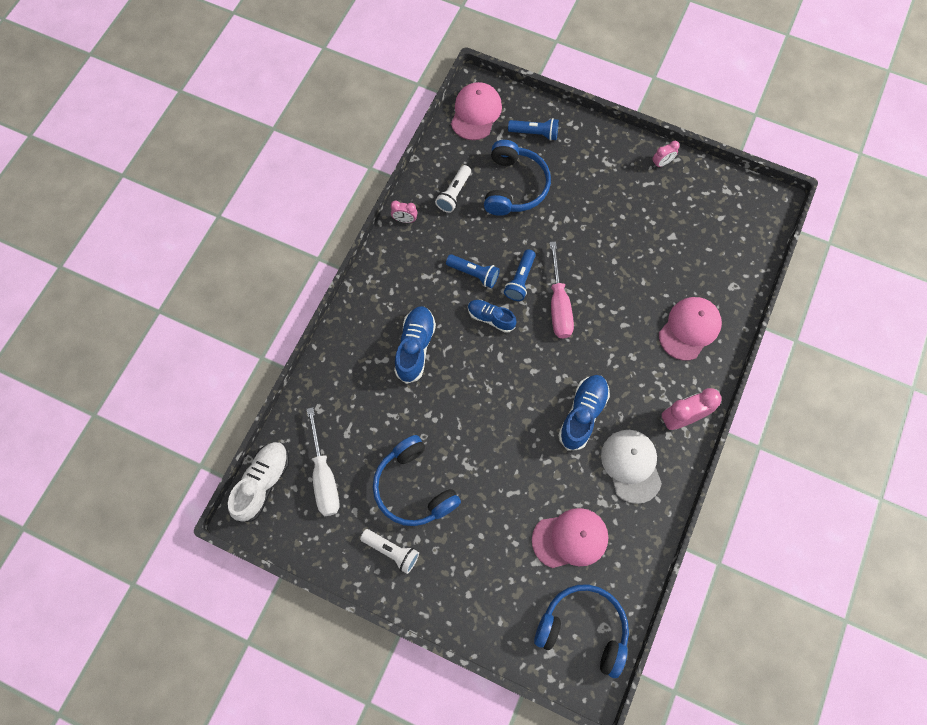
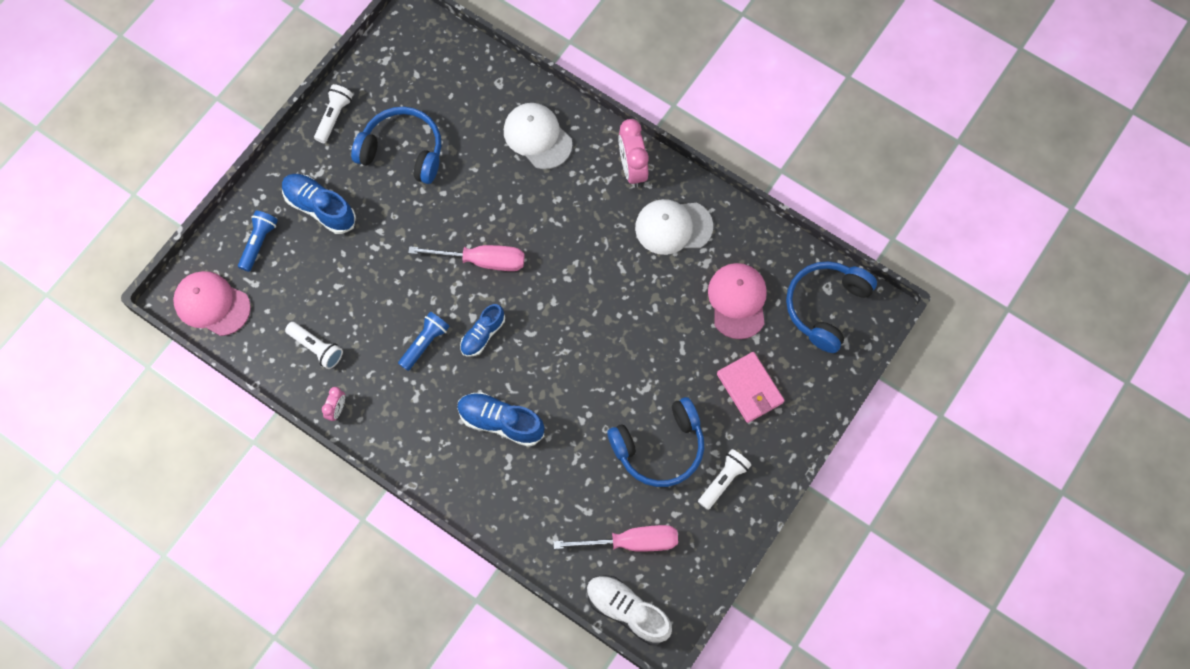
camera: 80 degrees left, 0 degrees up
(324, 476) = (631, 542): white screwdriver -> pink screwdriver
(485, 563) = (749, 388): none -> pink wallet
(514, 186) = (323, 279): blue headphones -> blue headphones (403, 151)
(520, 280) = (444, 295): blue flashlight -> none
(582, 414) = (611, 262): blue shoe -> blue shoe (320, 208)
(661, 163) = (334, 117): pink clock -> white flashlight
(689, 329) = (537, 137): pink cap -> white cap

